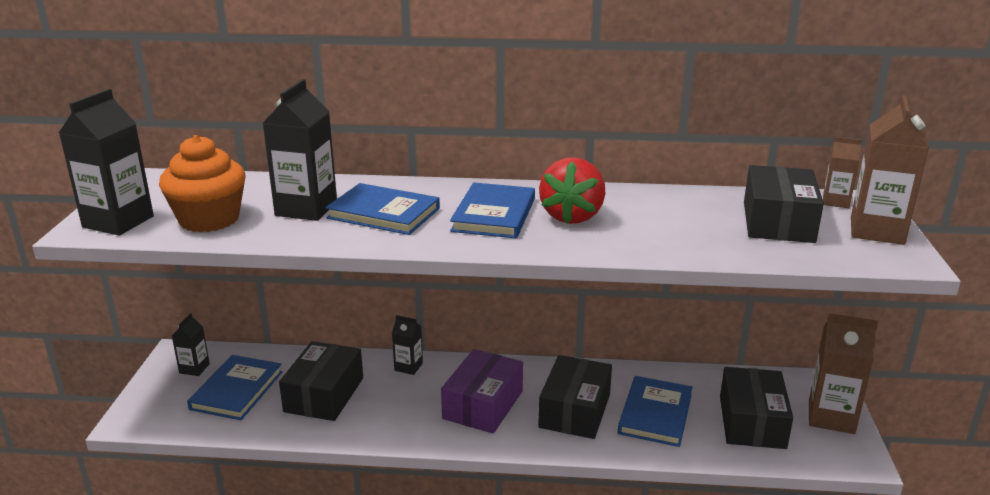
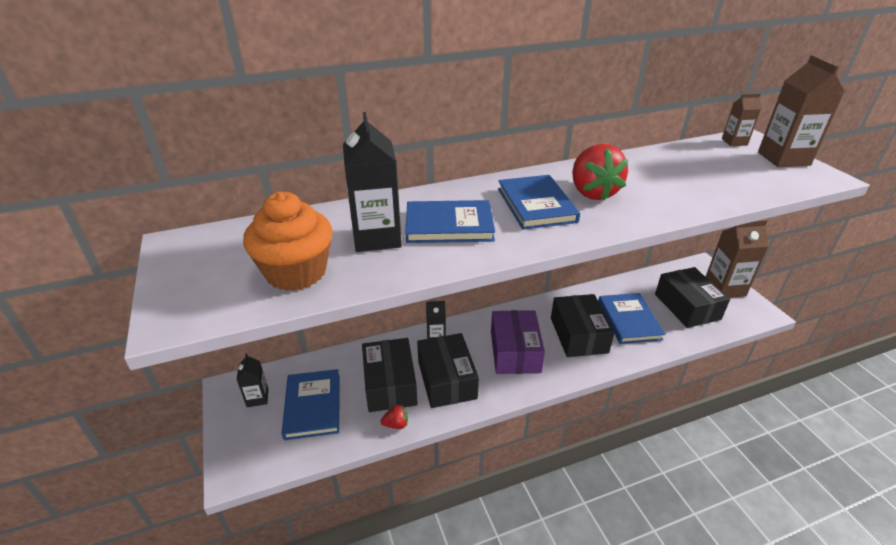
camera: 25 degrees left, 10 degrees up
(118, 222) = (201, 300): black carton -> none
(300, 431) = (396, 424): none -> red strawberry
(778, 222) = (723, 165): black box -> black box (446, 380)

